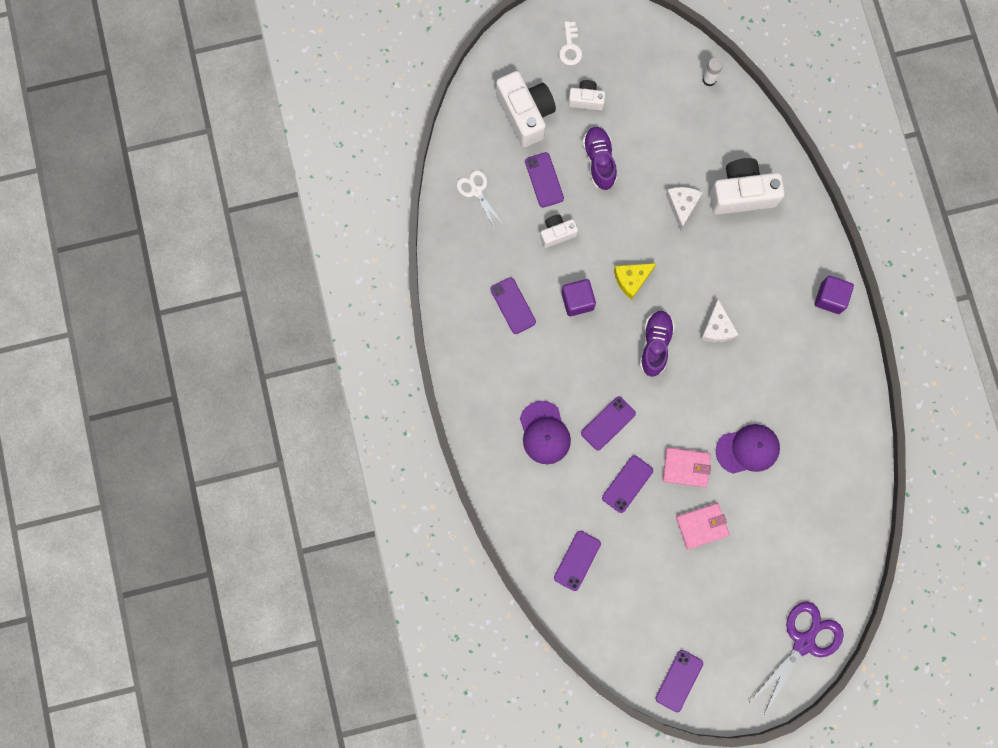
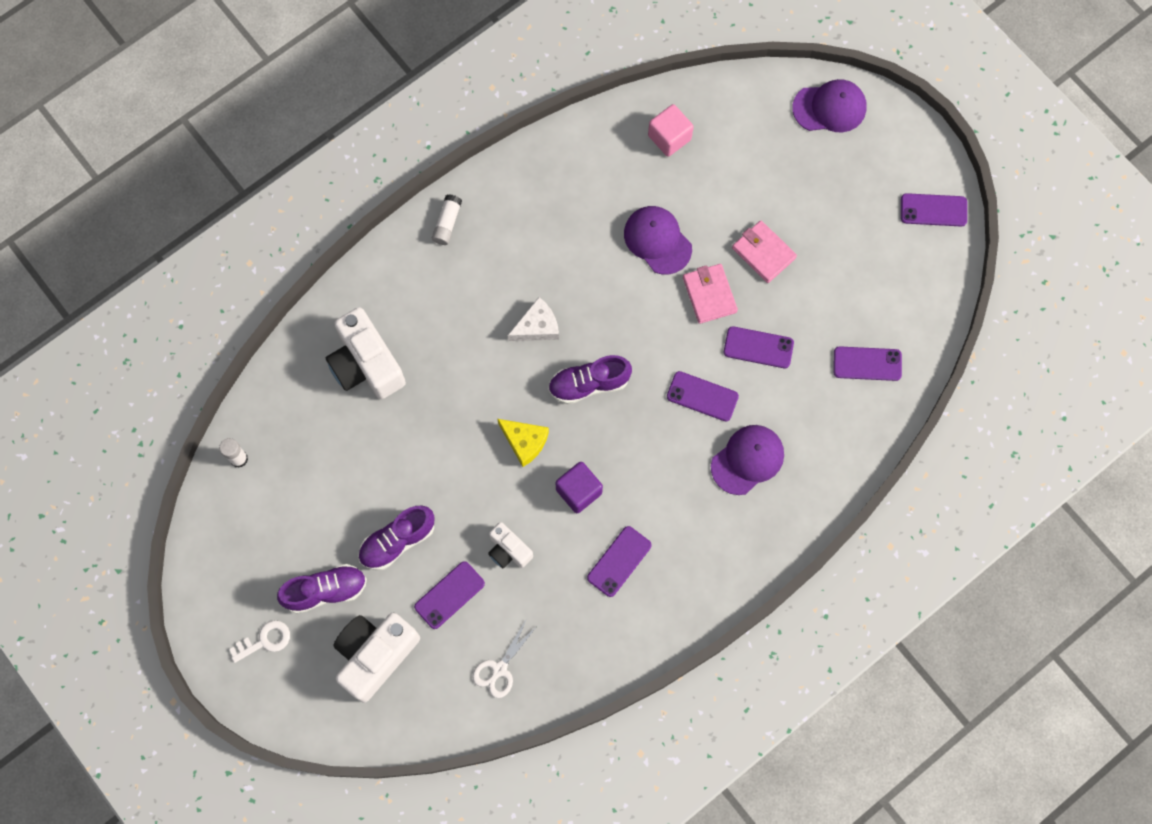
camera: 115 degrees left, 5 degrees down
(586, 100) = (325, 591): white camera -> purple shoe
(682, 205) = (410, 424): white cheese -> none
(803, 642) = (829, 108): purple scissors -> purple cap
(830, 298) = (447, 223): purple cube -> white glue stick
(831, 500) = (669, 137): none -> pink cube

